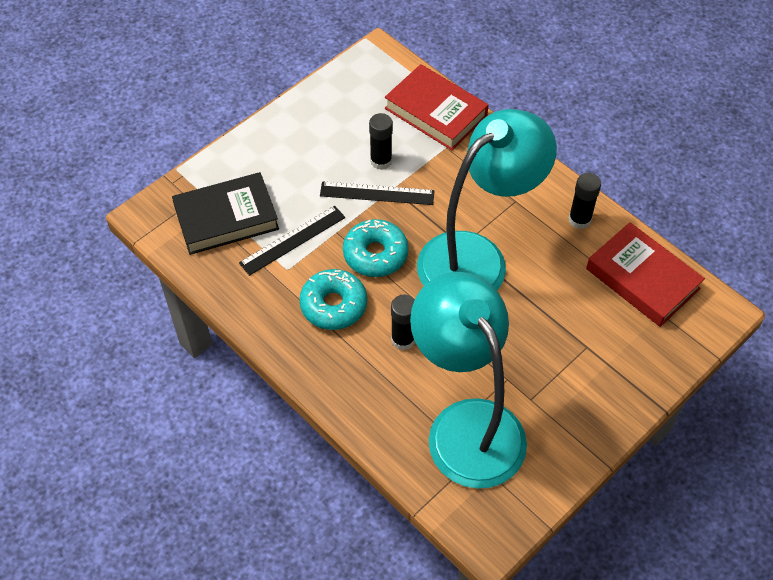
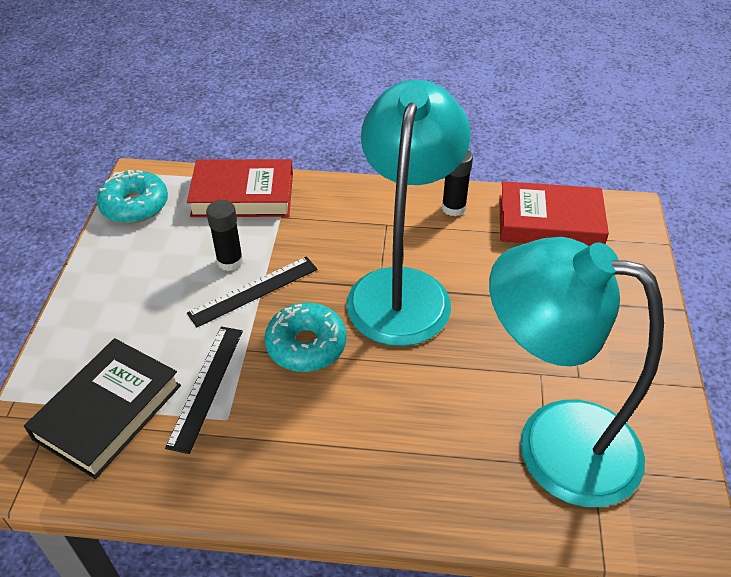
camera: 40 degrees left, 10 degrees down
(333, 305) = (311, 421): turquoise donut -> turquoise donut (135, 205)
(403, 339) = (412, 405): black glue stick -> none

